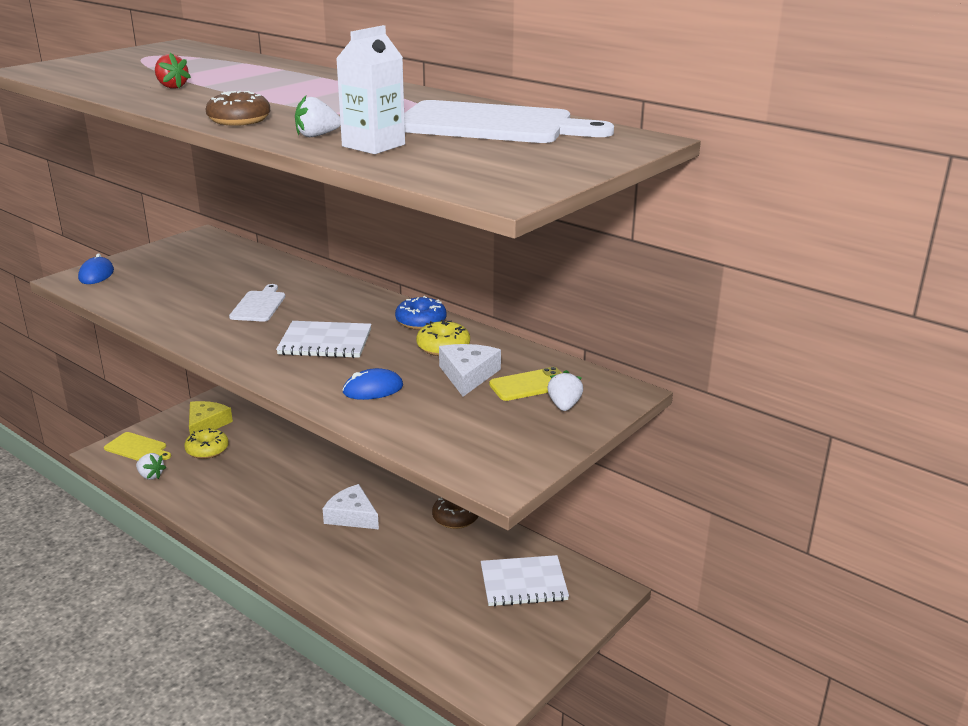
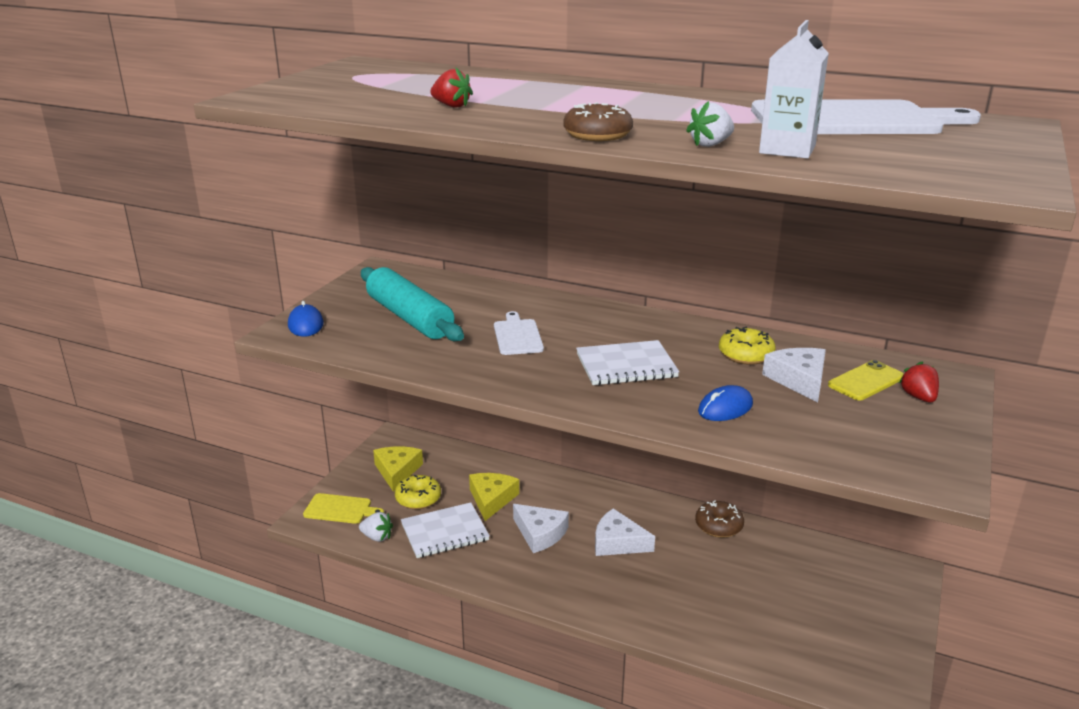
camera: 15 degrees left, 0 degrees up
(185, 279) = (409, 318): none -> turquoise rolling pin
(269, 461) = (491, 499): none -> yellow cheese
(289, 496) = (540, 533): none -> white cheese
(421, 321) = (696, 332): blue donut -> none
(523, 583) = (829, 579): white notebook -> white notebook (445, 532)
(564, 406) = (918, 397): white strawberry -> red strawberry

